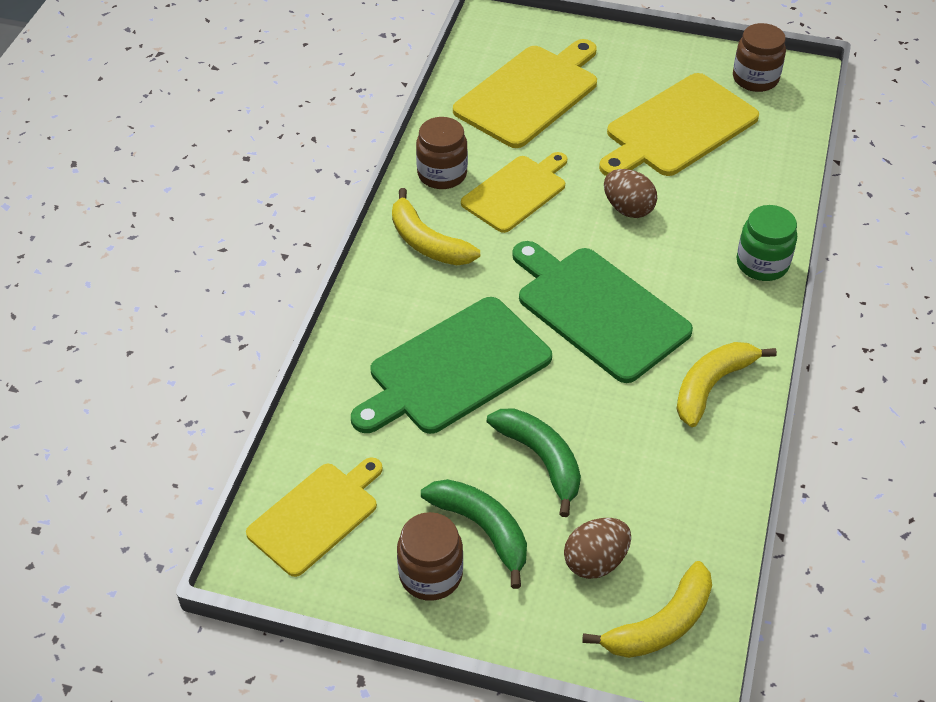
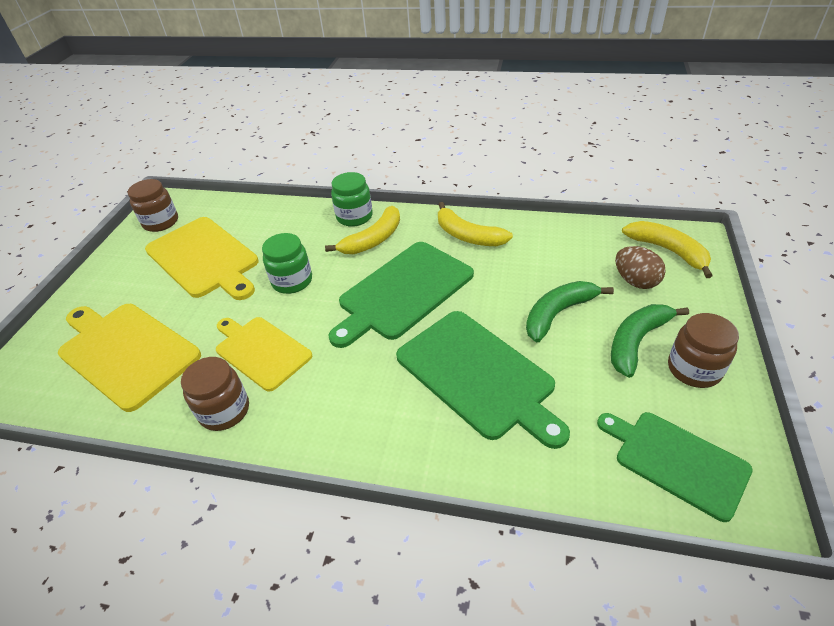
camera: 90 degrees left, 5 degrees down
(316, 515) = (676, 461): yellow cutting board -> green cutting board
(427, 242) = (320, 413): yellow banana -> yellow banana (373, 240)
(628, 209) = (292, 281): brown egg -> green jar

